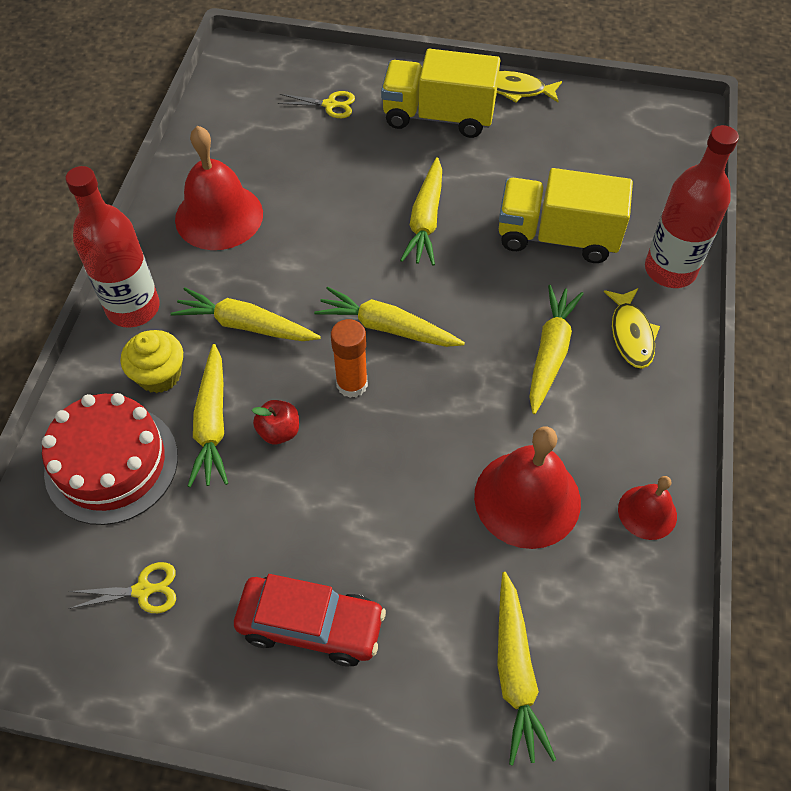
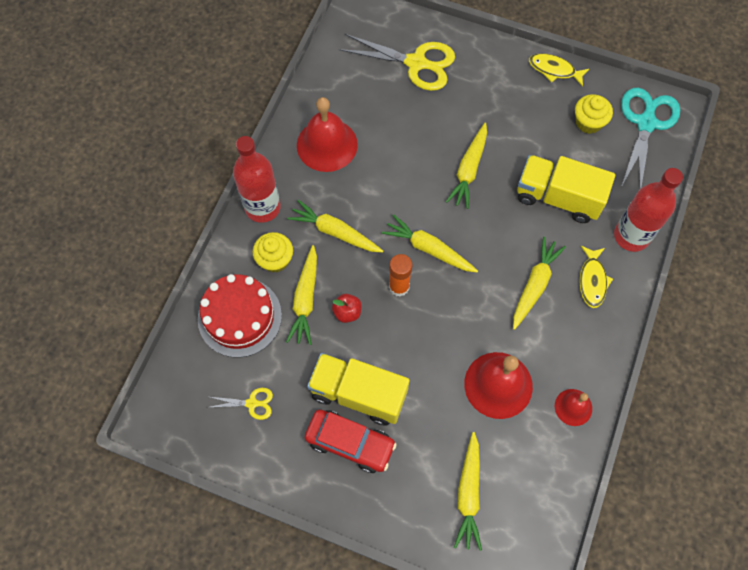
camera: 10 degrees right, 10 degrees up
(330, 105) = (416, 63): yellow scissors -> yellow scissors, size x2.07
(438, 116) = (493, 85): yellow truck -> yellow truck (358, 394)
(576, 143) = (588, 122): none -> yellow cupcake
(652, 134) = (646, 123): none -> turquoise scissors

